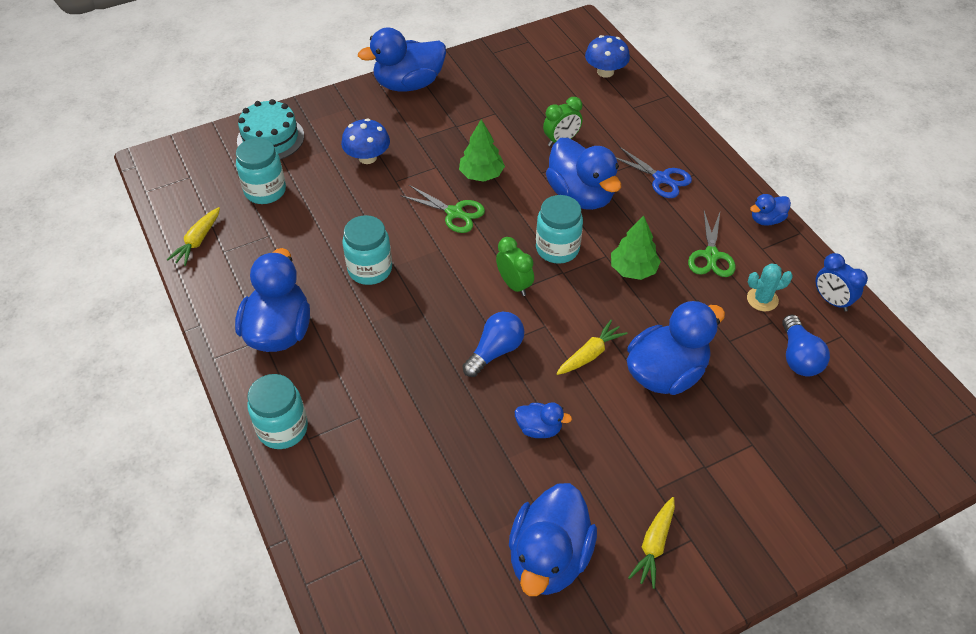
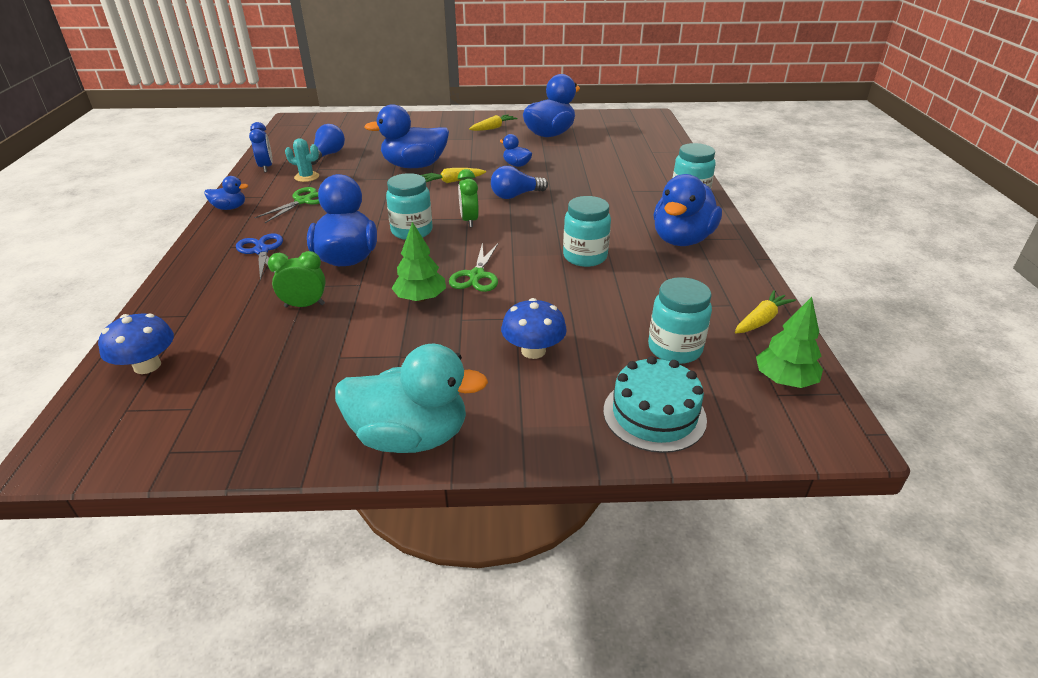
camera: 155 degrees left, 15 degrees down
(408, 84) = (410, 436): blue duck -> turquoise duck
(454, 213) = (477, 275): green scissors -> green scissors turned 135 degrees counterclockwise
(633, 269) = (370, 208): green tree -> green tree (784, 380)

